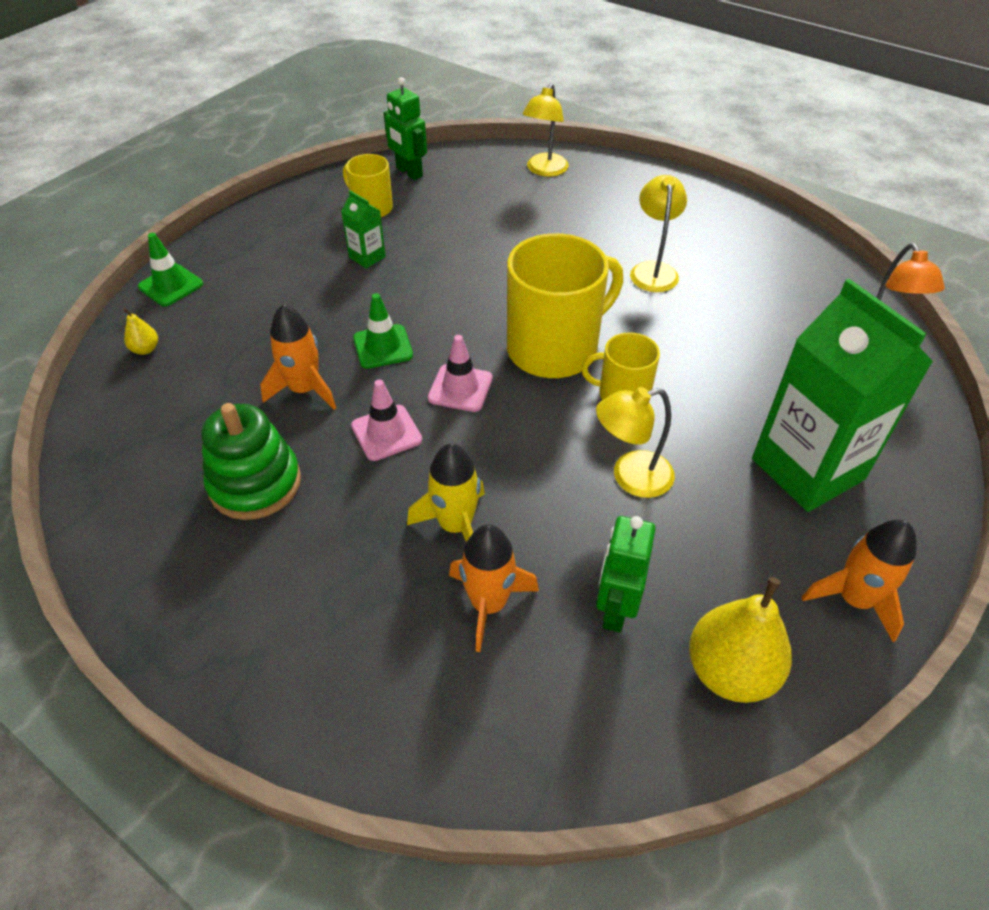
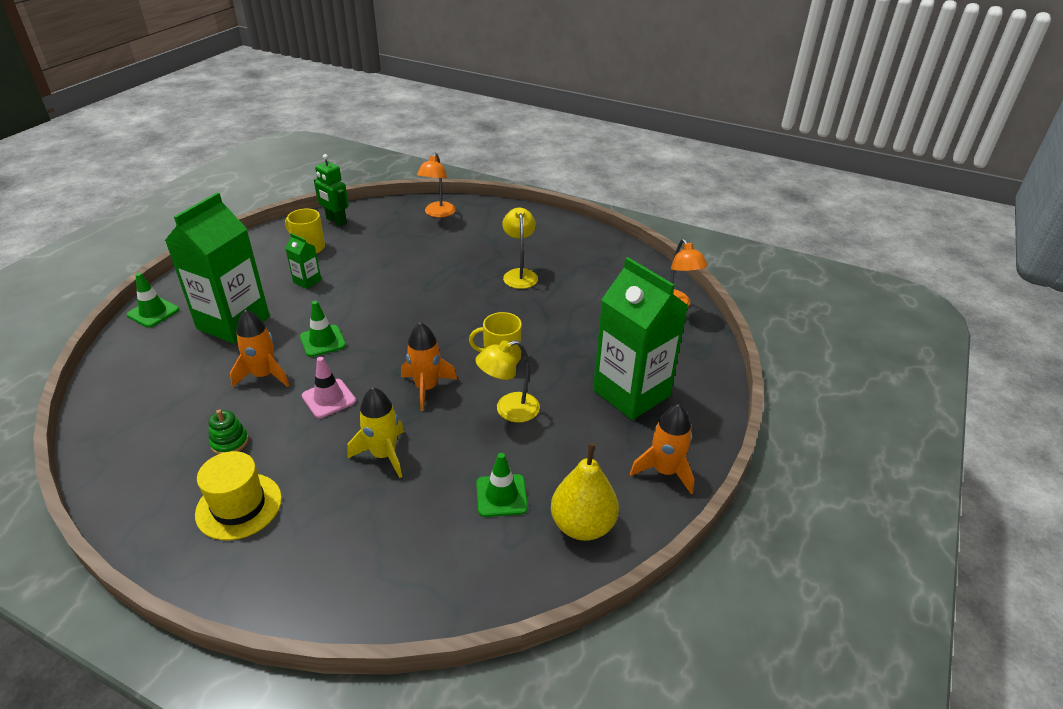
camera: 10 degrees left, 10 degrees down
(145, 349) = (136, 358): yellow pear -> none
(255, 483) = (229, 442): green stacking toy -> green stacking toy, size x0.53
(261, 579) = (239, 506): none -> yellow hat
(269, 309) = (233, 323): none -> green carton
(460, 388) = (382, 364): pink traffic cone -> none
(488, 604) = (410, 503): orange rocket -> orange rocket (426, 388)
(544, 170) = (438, 213): yellow lamp -> orange lamp
(554, 348) = (450, 331): yellow mug -> none
(615, 609) = (501, 496): green robot -> green traffic cone

